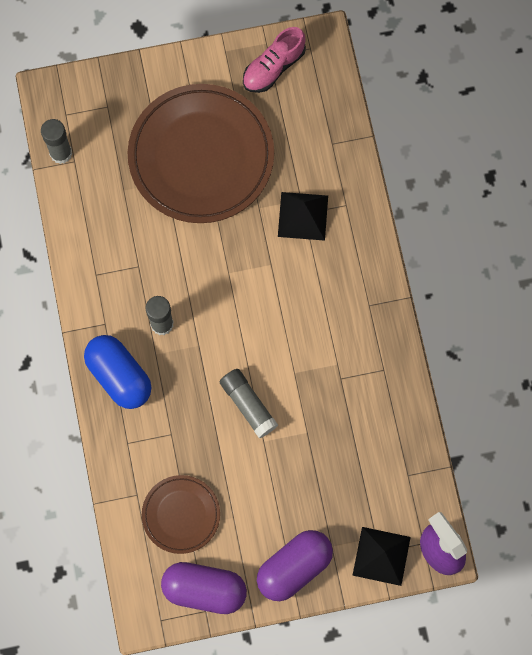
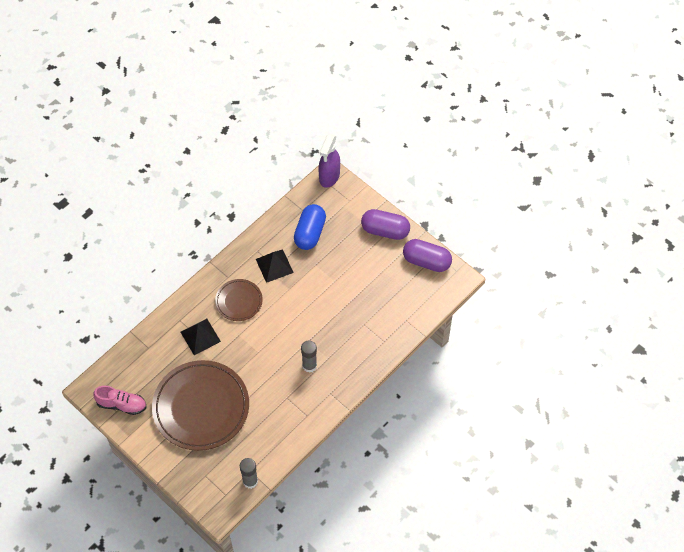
camera: 125 degrees left, 15 degrees down
(119, 376) = (352, 368): blue capsule -> blue capsule (310, 233)
(181, 515) = (399, 294): brown plate -> brown plate (239, 301)
(204, 589) = (426, 261): purple capsule -> purple capsule turned 45 degrees counterclockwise
(248, 405) = (321, 299): grey glue stick -> none
(381, 556) = (350, 198): black pyramid -> black pyramid (274, 265)

